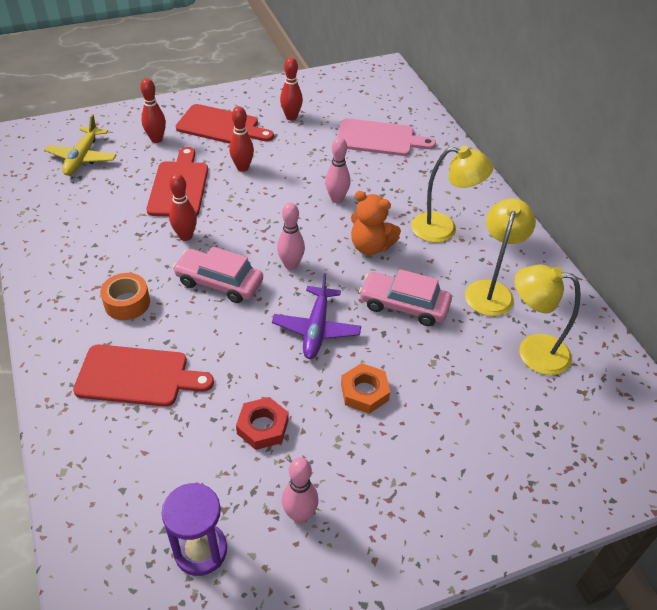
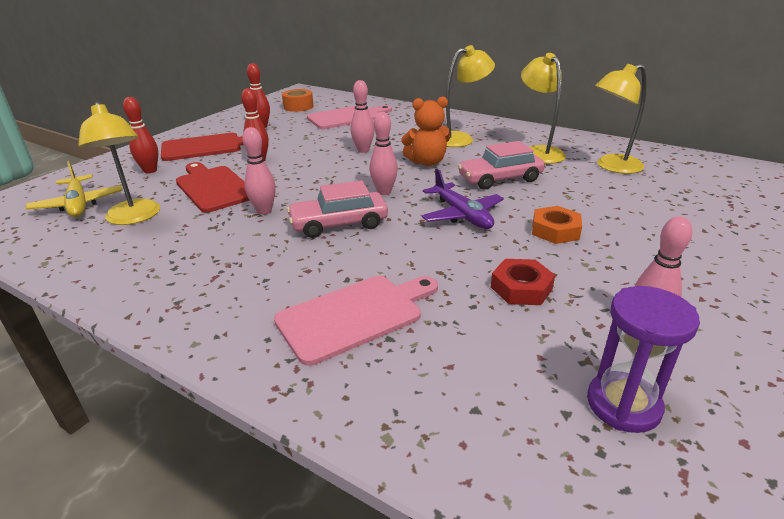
camera: 35 degrees left, 15 degrees down
(102, 194) = (134, 218): none -> yellow lamp
(127, 303) = (266, 272): orange tape -> orange tape (298, 107)
(137, 376) = (355, 315): red cutting board -> pink cutting board
(185, 236) = (264, 211): red bowling pin -> pink bowling pin

